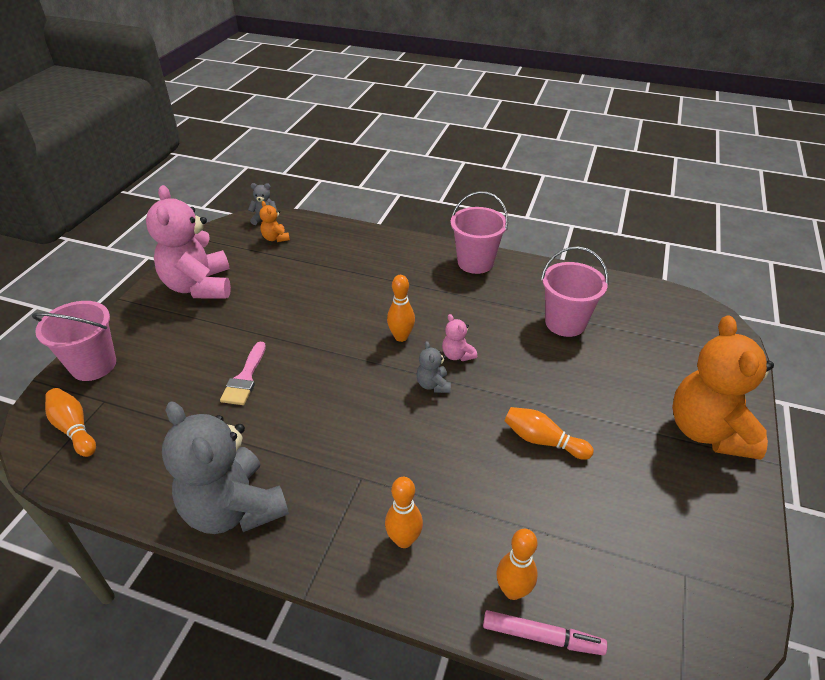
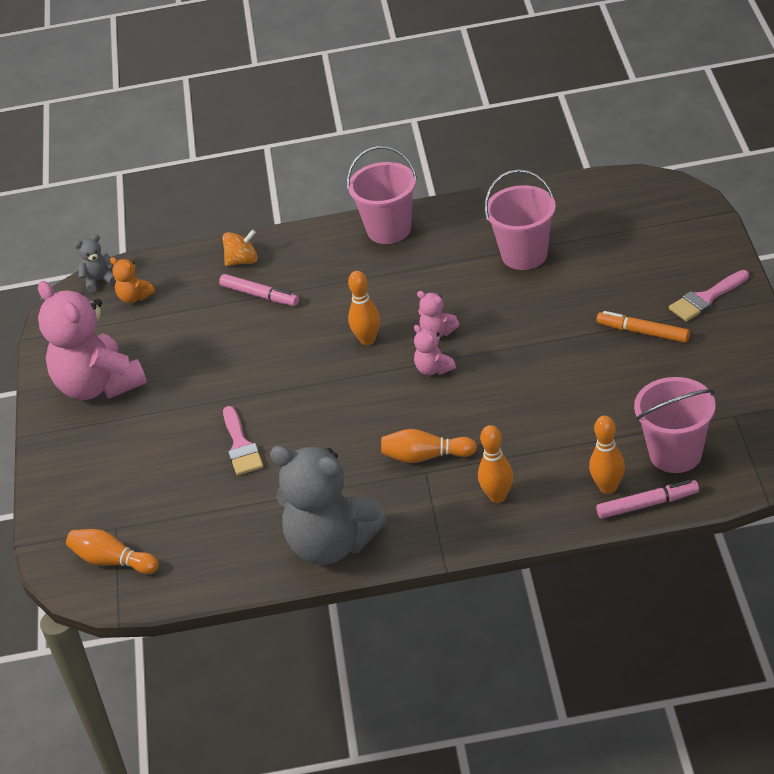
camera: 20 degrees left, 0 degrees up
(93, 365) = (67, 506): pink bucket -> pink bucket (675, 454)
(353, 271) = (259, 295): none -> pink marker
(361, 243) = (242, 261): none -> orange spinning top
(433, 385) = (433, 369): grey teddy bear -> pink teddy bear
(542, 440) = (566, 371): orange bowling pin -> orange bowling pin (425, 456)
(632, 437) = (643, 332): none -> orange marker
(708, 431) = (706, 299): orange teddy bear -> pink brush

